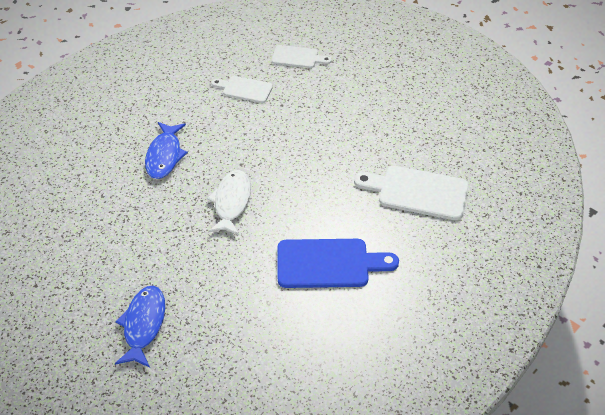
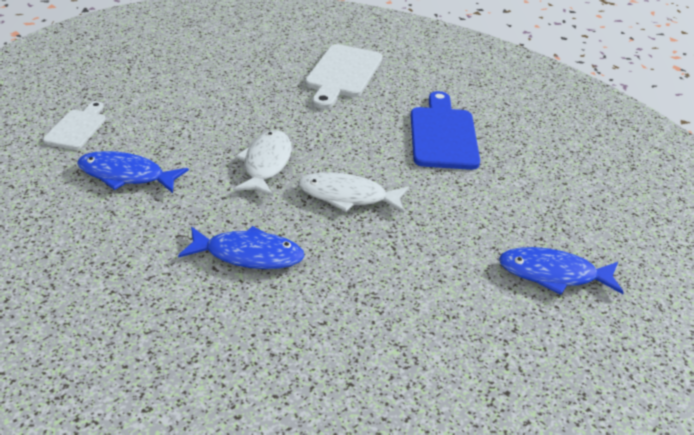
camera: 90 degrees left, 10 degrees down
(244, 89) = (126, 175): white cutting board -> blue fish
(267, 155) = (266, 164): none -> white fish

